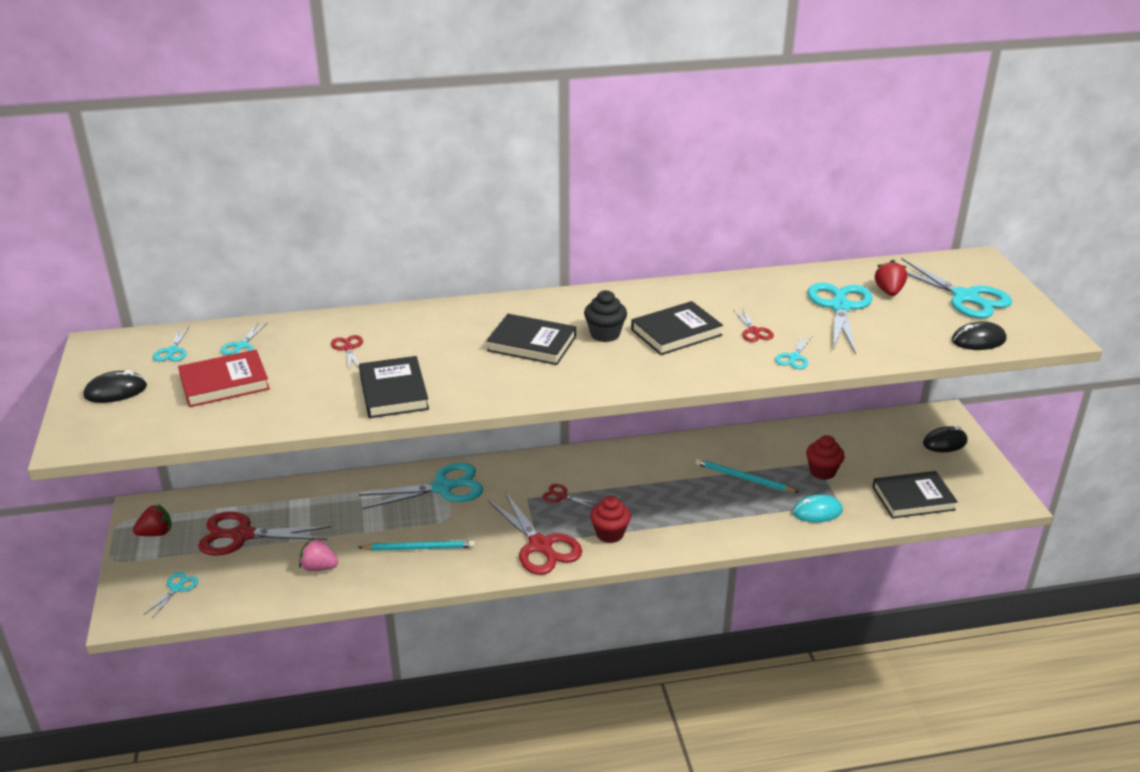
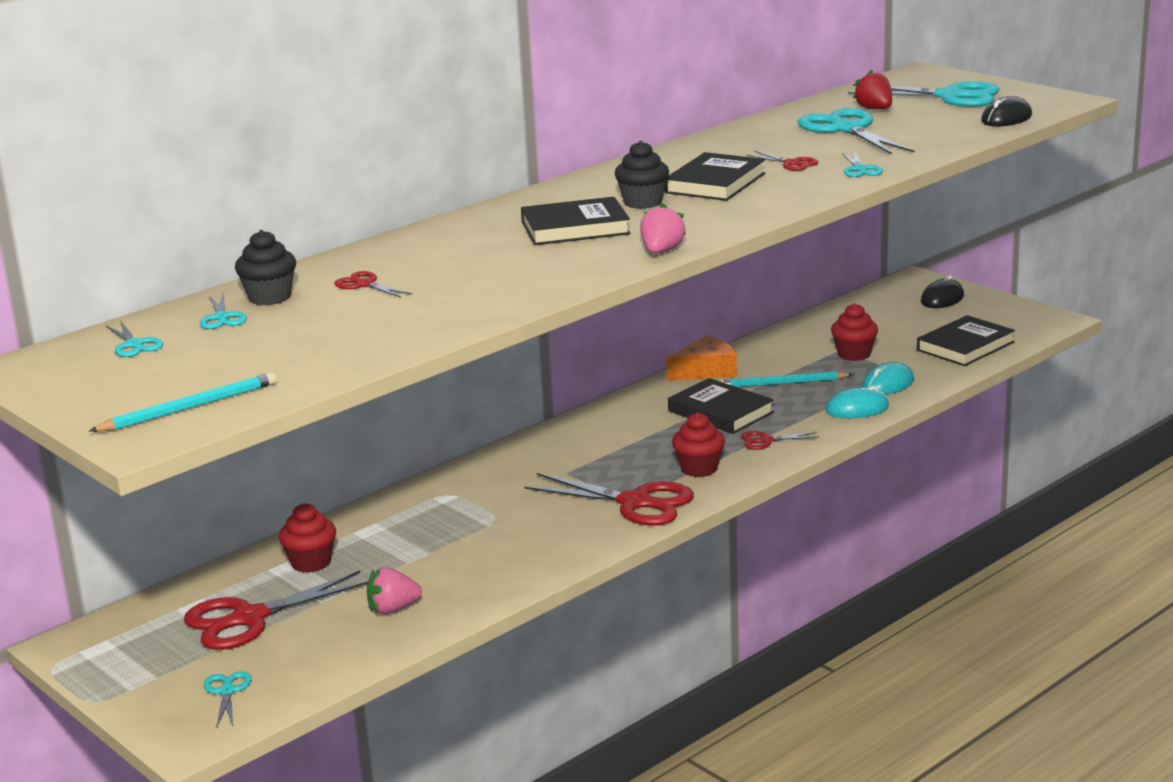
camera: 30 degrees left, 10 degrees down
(116, 391) = (119, 391): black mouse -> none
(156, 533) = (122, 658): red strawberry -> none
(224, 383) = (256, 347): red book -> none
(286, 338) = (269, 297): none -> black cupcake
(315, 506) = (311, 563): none -> red cupcake
(393, 391) = (481, 298): black book -> black book (720, 412)
(419, 548) = (496, 552): turquoise pencil -> turquoise pencil (190, 408)
(443, 487) = (454, 496): turquoise scissors -> none
(554, 392) = (661, 251): none -> pink strawberry
(561, 496) = (604, 458): red scissors -> red scissors (765, 441)
(705, 444) = (706, 371): none -> orange cheese
(771, 526) = (857, 409): none -> turquoise mouse

